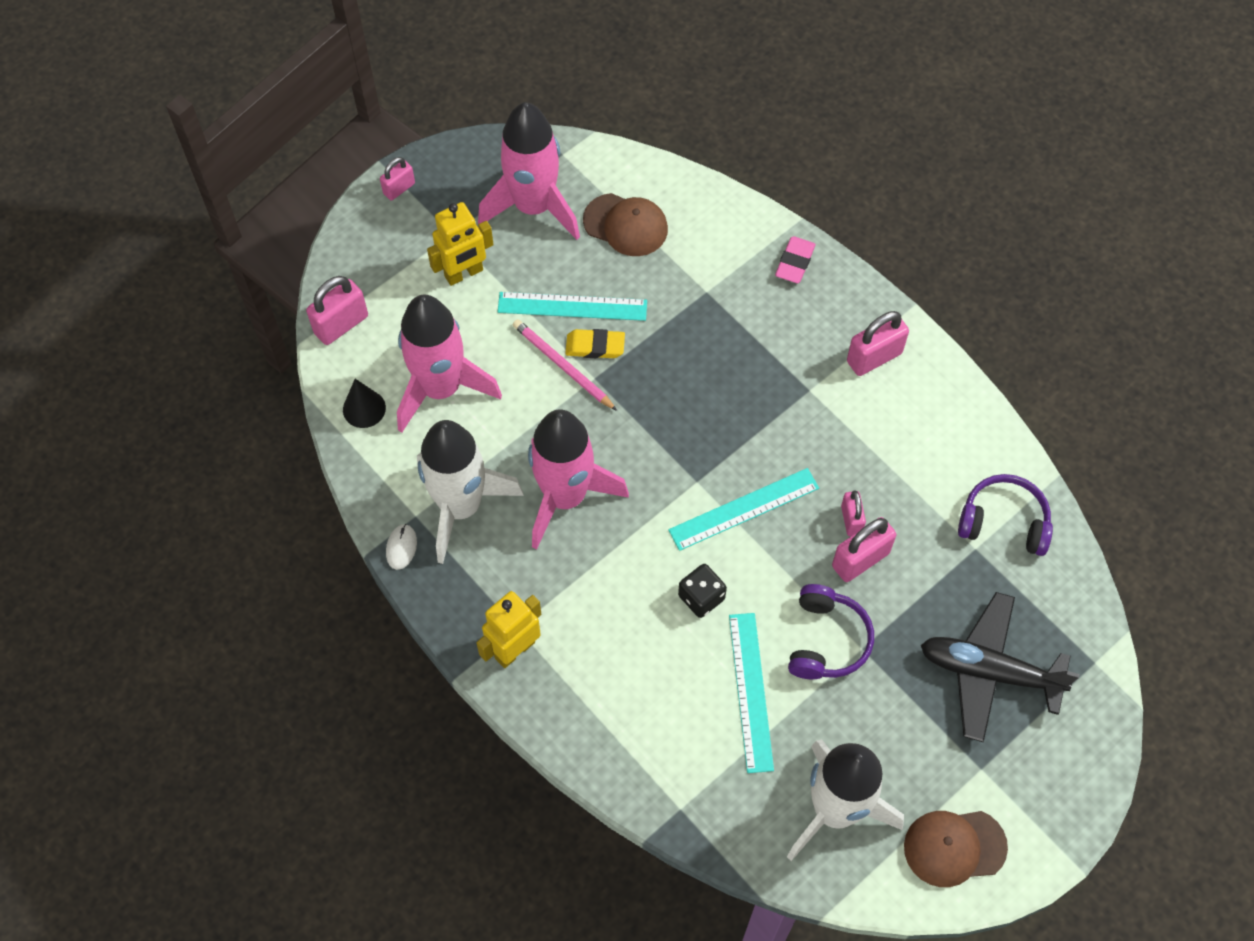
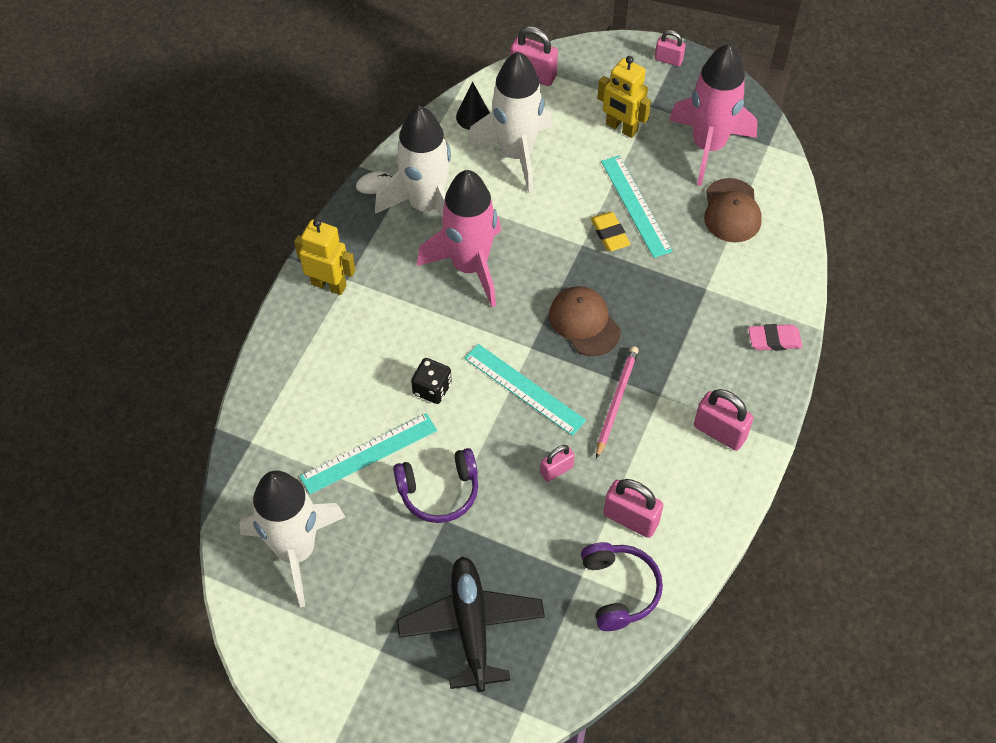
camera: 65 degrees right, 5 degrees down
(441, 388) = (516, 154): pink rocket -> white rocket
(562, 366) = (580, 220): pink pencil -> pink pencil (616, 401)
(860, 560) = (524, 490): pink padlock -> pink padlock (631, 519)
(954, 847) = (302, 652): brown cap -> brown cap (584, 322)

